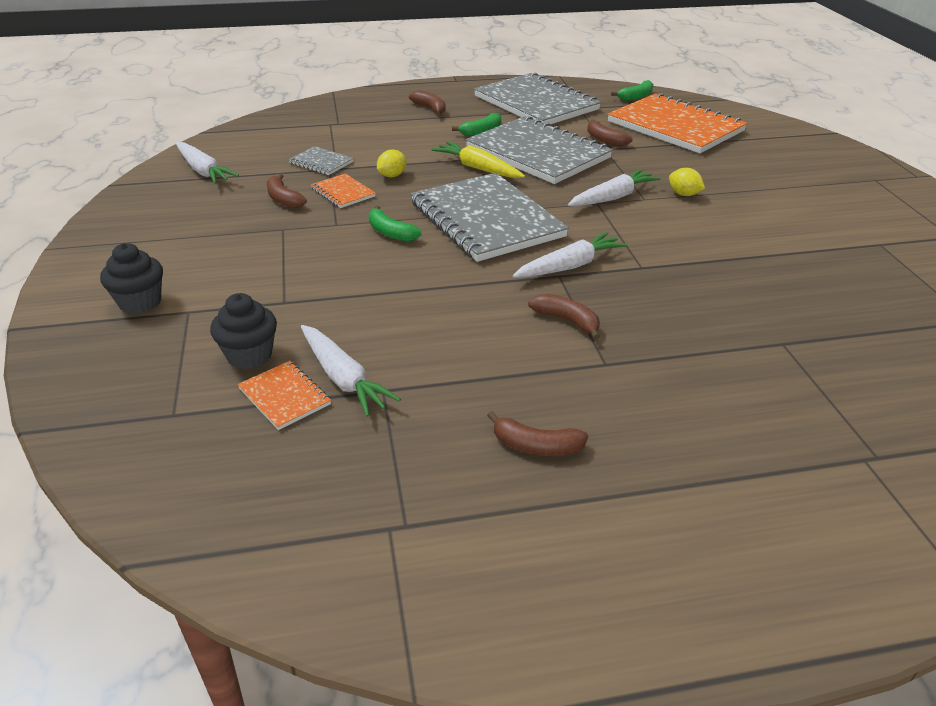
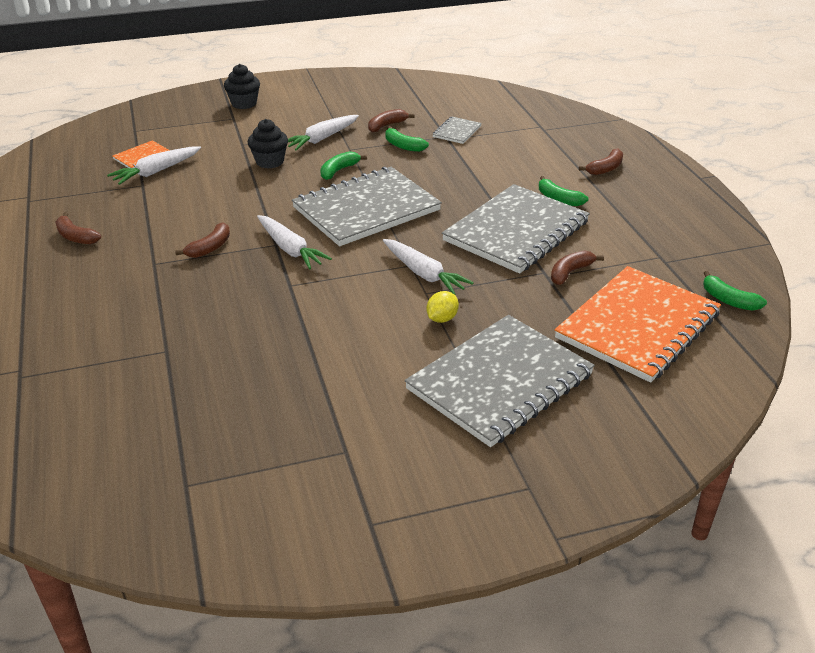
camera: 85 degrees right, 0 degrees up
(203, 171) = (427, 92): white carrot -> white carrot (322, 139)
(249, 355) = (184, 142): black cupcake -> black cupcake (270, 162)
(343, 192) = (403, 146): orange notebook -> green banana
(392, 175) = (440, 163): yellow lemon -> none
(478, 168) = (468, 201): yellow carrot -> none
(536, 103) = (659, 228): grey notebook -> grey notebook (499, 382)
(536, 446) = (76, 237): brown banana -> brown banana turned 60 degrees counterclockwise

